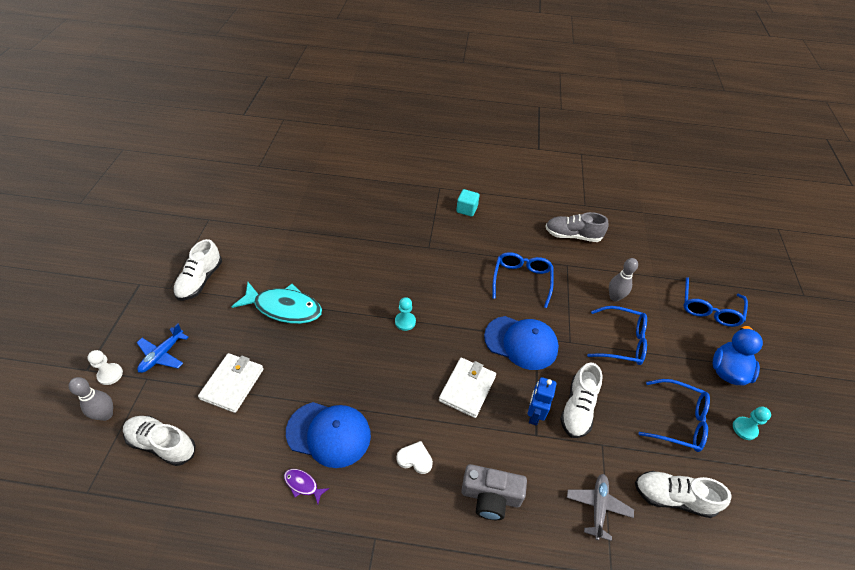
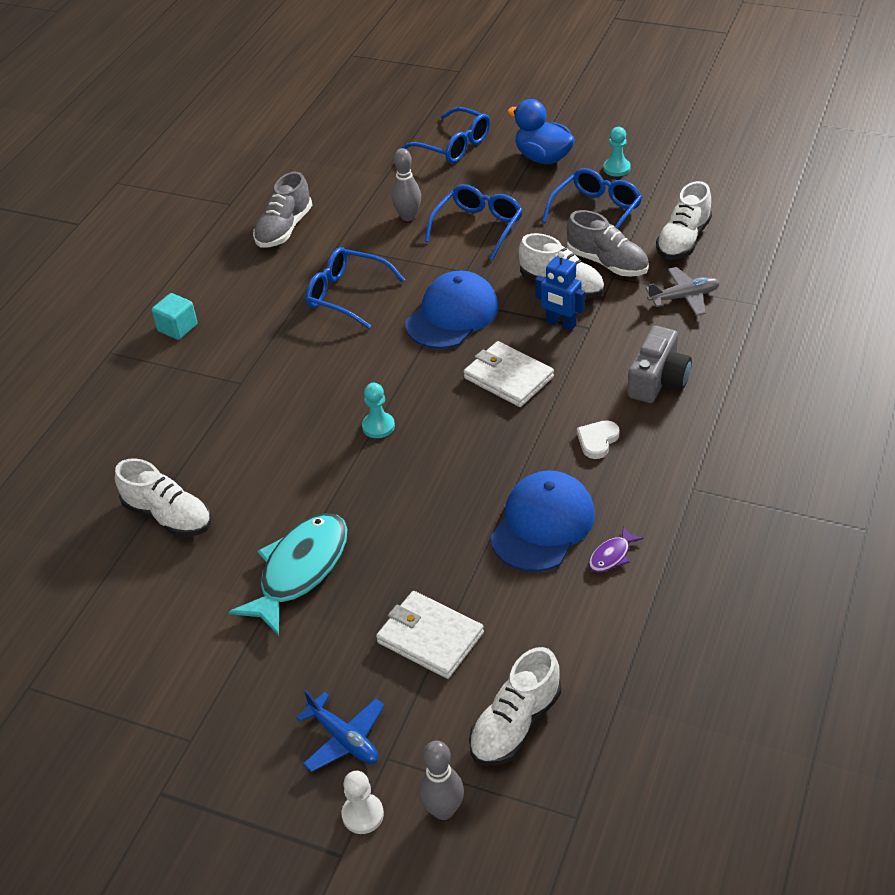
camera: 70 degrees left, 5 degrees down
(200, 280) = (190, 692): white shoe -> white shoe (168, 516)
(598, 507) = (684, 297): grey plane -> grey plane turned 135 degrees clockwise
(617, 438) = (607, 263): none -> grey shoe

